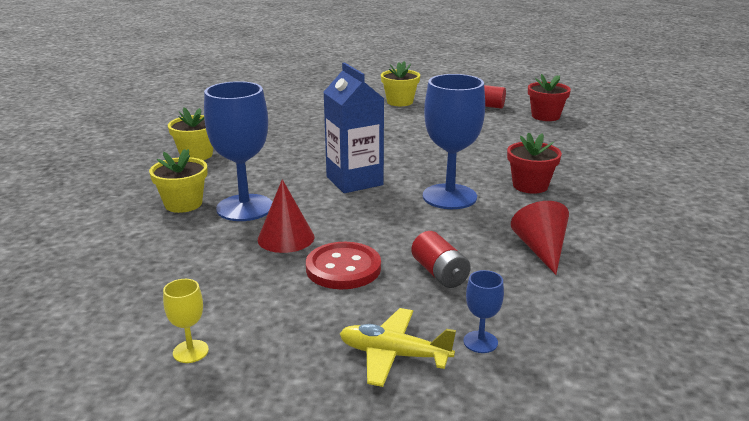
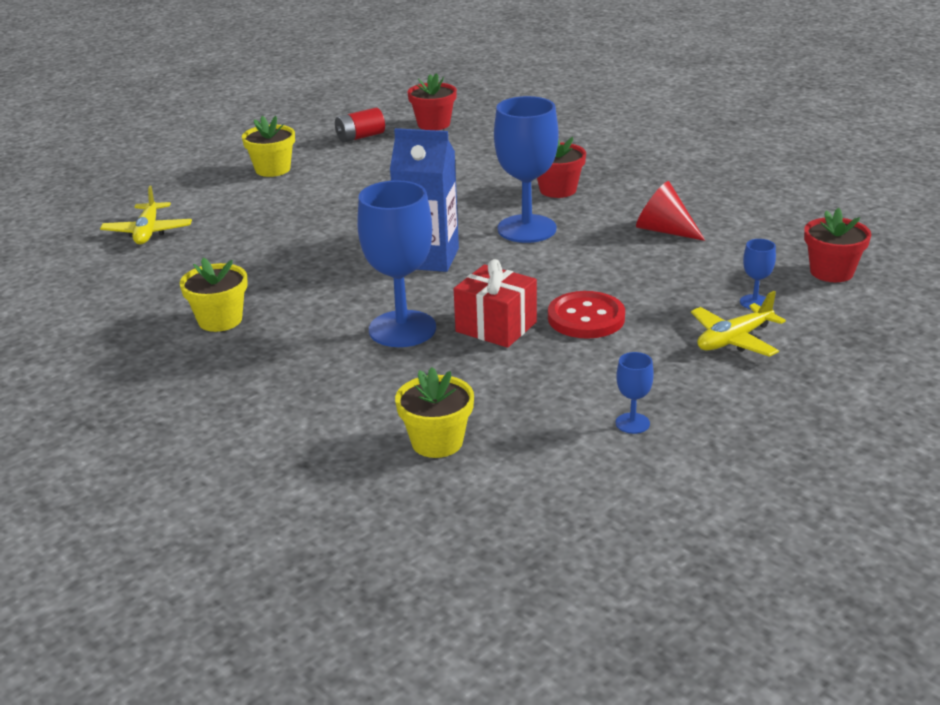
camera: 50 degrees left, 5 degrees up
(183, 204) = (341, 359): yellow flower pot -> yellow flower pot (437, 442)
(190, 351) = (632, 423): yellow goblet -> blue goblet
(277, 104) = (148, 232): none -> yellow plane
(286, 238) = (496, 327): red cone -> red gift
(439, 273) = (646, 282): red battery -> none
(611, 369) = (831, 272): none -> red flower pot

